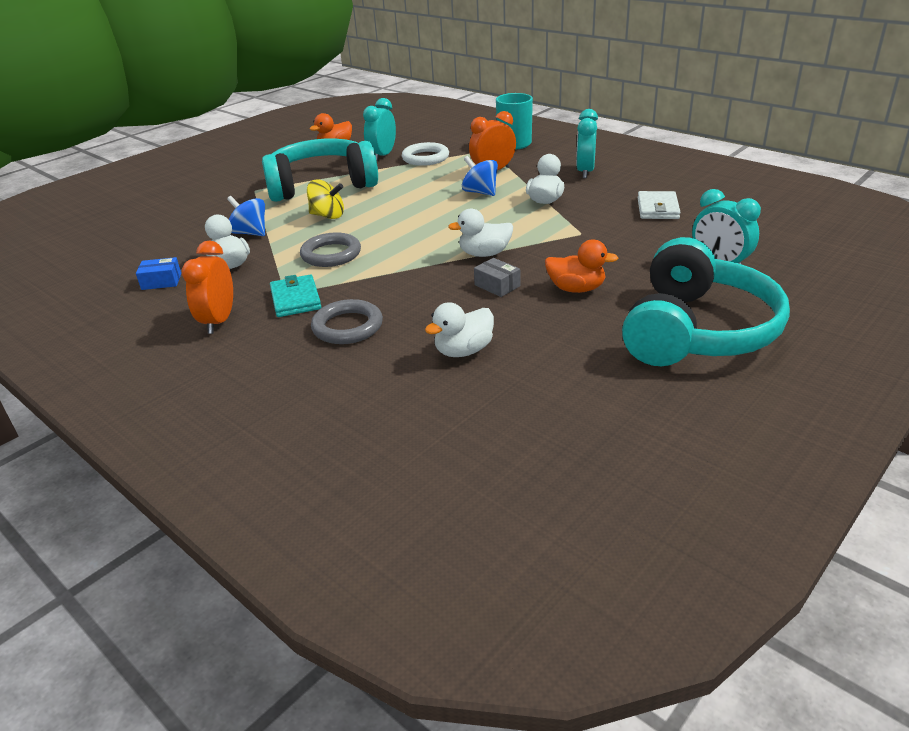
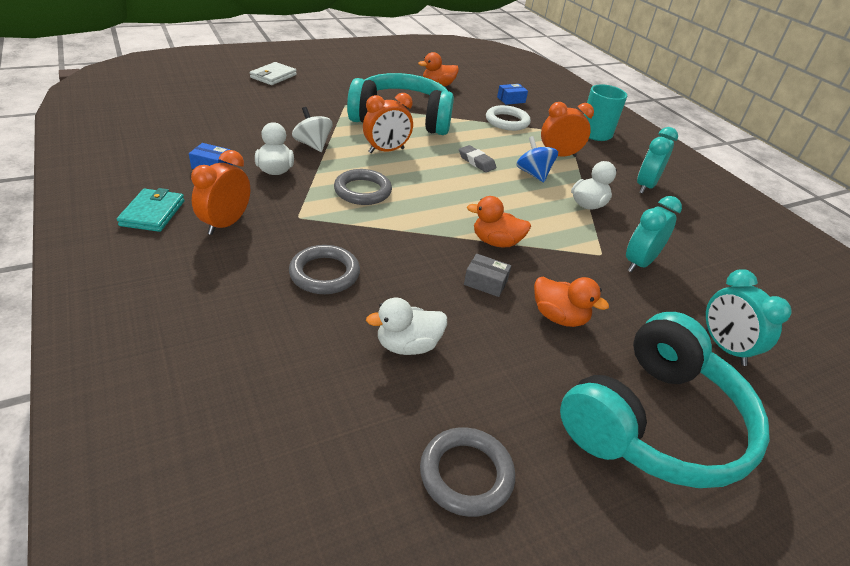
camera: 15 degrees right, 5 degrees up
(250, 233) = (313, 145): blue spinning top -> white spinning top
(295, 299) = (302, 226): turquoise wallet -> turquoise wallet (152, 213)
(328, 216) = (386, 151): yellow spinning top -> orange clock
(382, 156) = (471, 107): turquoise clock -> turquoise clock (639, 263)
(416, 139) = (511, 100): none -> blue box
(421, 199) = (476, 162): none -> grey eraser
(484, 254) = (496, 242): white duck -> orange duck
(497, 285) = (485, 282): grey box -> grey box turned 45 degrees counterclockwise
(575, 414) = (466, 474): none -> grey ring
(657, 208) = (695, 254): white wallet -> white wallet (273, 76)

